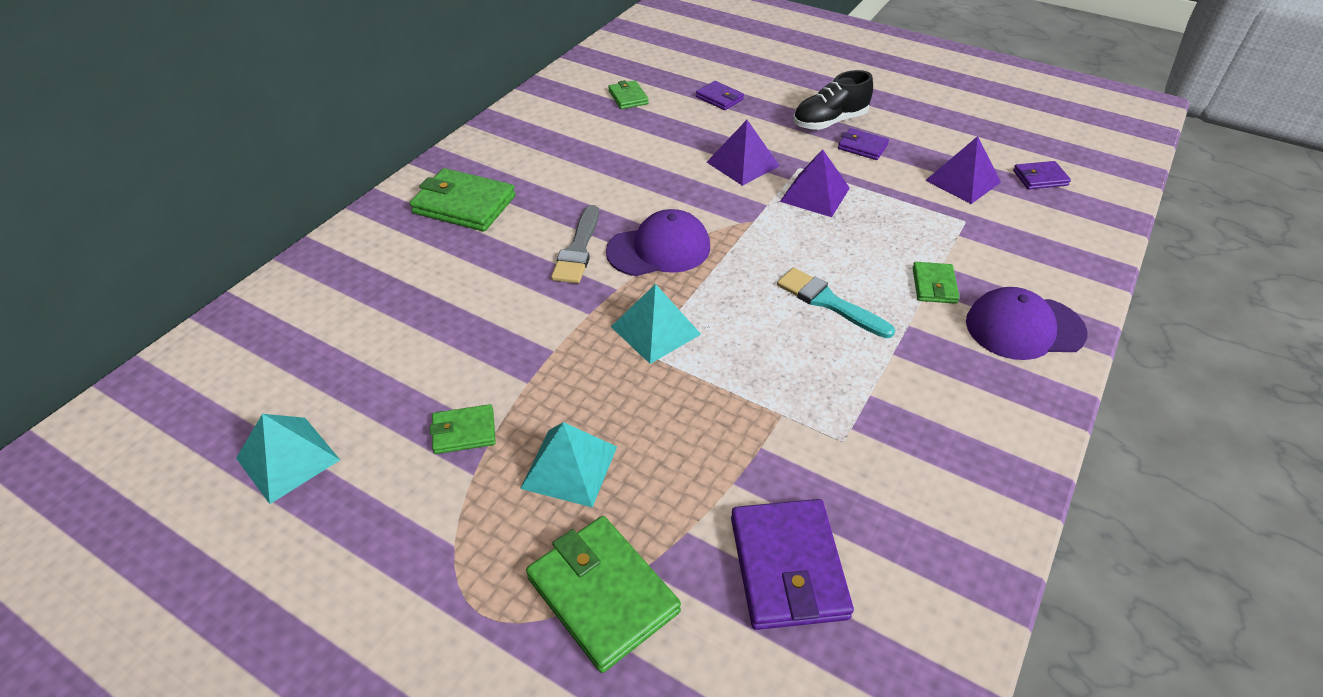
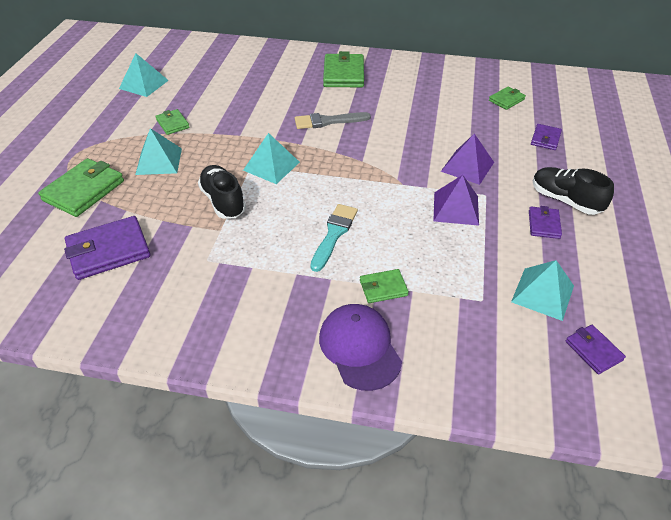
camera: 70 degrees right, 0 degrees up
(659, 249) = (346, 151): purple cap -> none
(717, 400) = (223, 201): none -> black shoe
(962, 181) = (542, 293): purple pyramid -> turquoise pyramid

